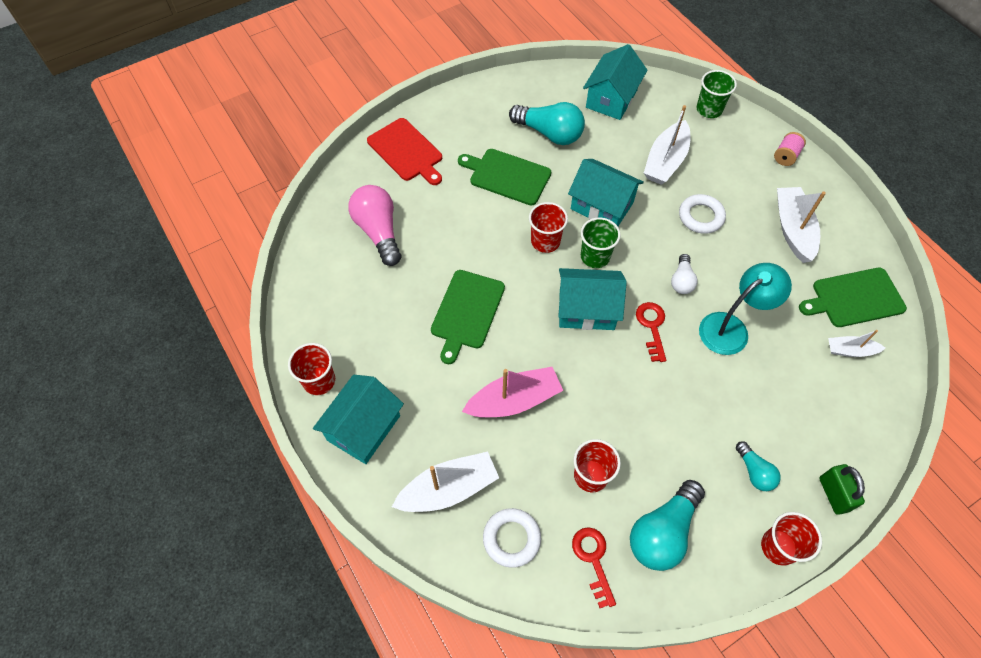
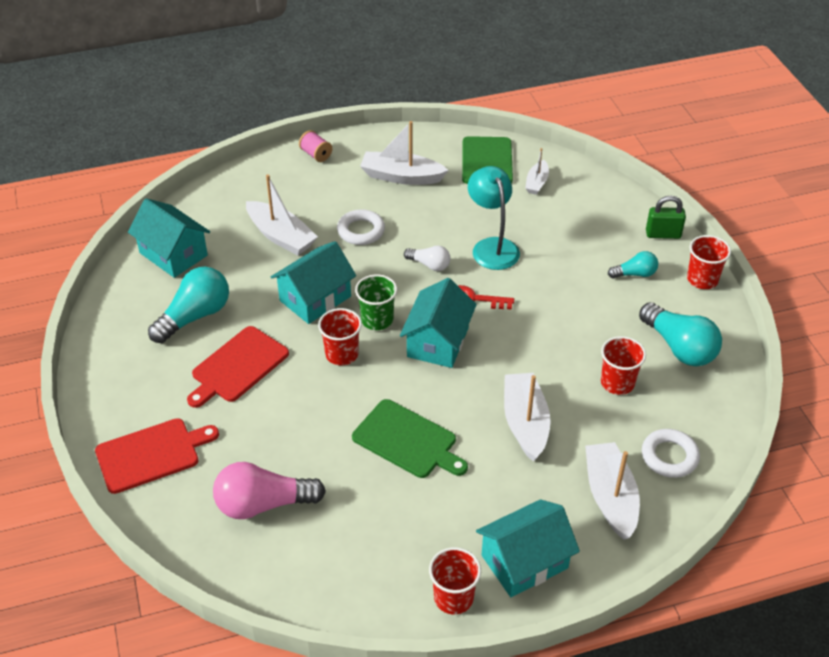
camera: 75 degrees left, 15 degrees down
(363, 428) = (524, 562): turquoise house -> turquoise house turned 75 degrees counterclockwise
(507, 176) = (238, 366): green cutting board -> red cutting board
(514, 400) = (525, 423): pink boat -> white boat
(593, 559) = (697, 401): red key -> none
(709, 109) = (230, 187): green cup -> none

